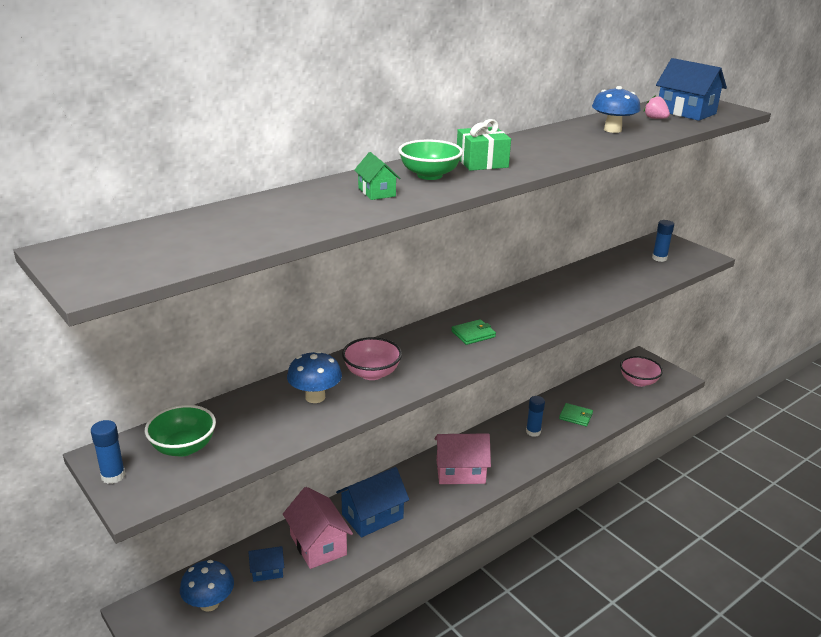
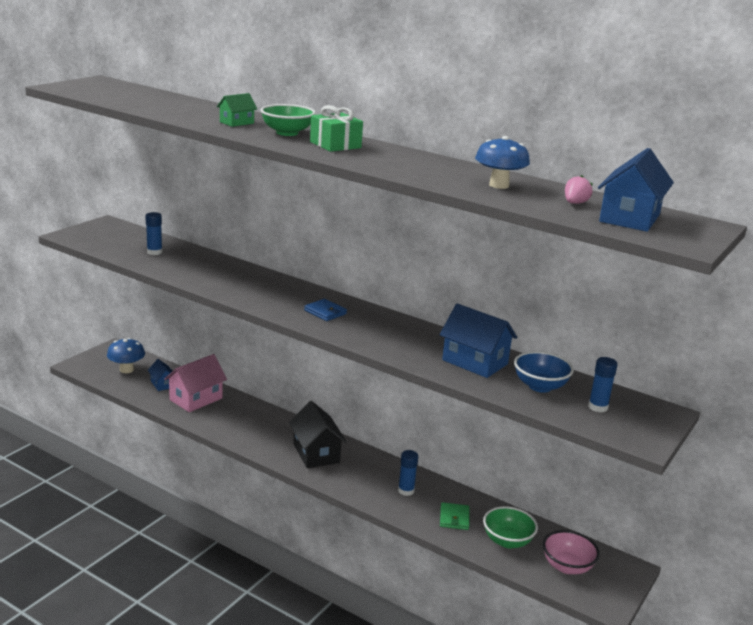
camera: 70 degrees right, 5 degrees down
(113, 476) = (89, 227): blue glue stick -> blue glue stick (154, 252)
(183, 447) = (121, 239): green bowl -> green bowl (507, 541)
(315, 397) = (195, 266): blue mushroom -> none
(372, 373) = (237, 280): pink bowl -> none
(372, 516) = (237, 417): blue house -> blue house (475, 362)
(460, 472) = (316, 453): pink house -> black house
(473, 334) = (325, 312): green wallet -> blue wallet
(628, 270) = (540, 386): none -> blue bowl

